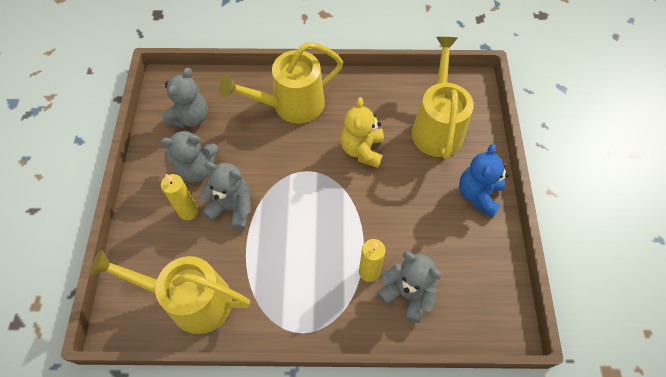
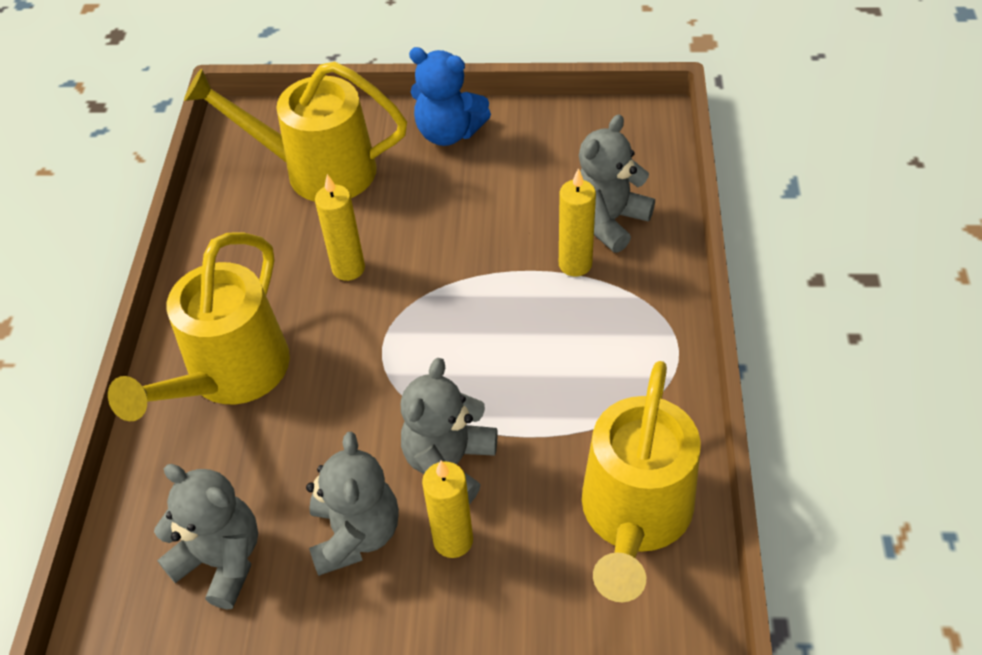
camera: 85 degrees left, 10 degrees down
(290, 105) = (230, 376): yellow watering can -> yellow watering can turned 45 degrees clockwise
(362, 150) = (348, 268): yellow teddy bear -> yellow candle

